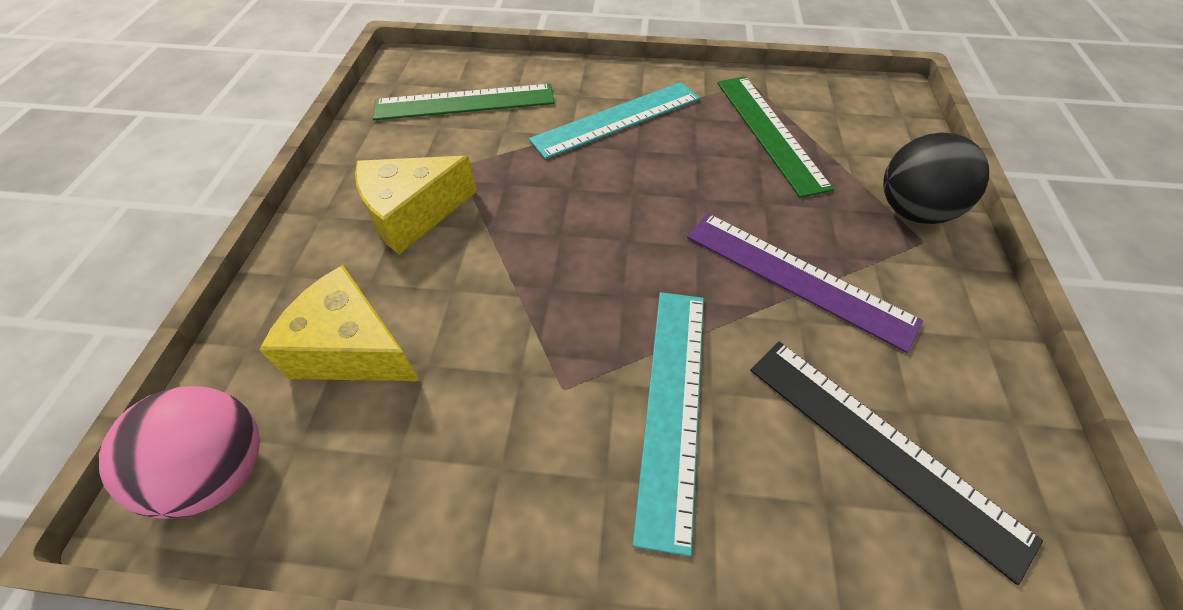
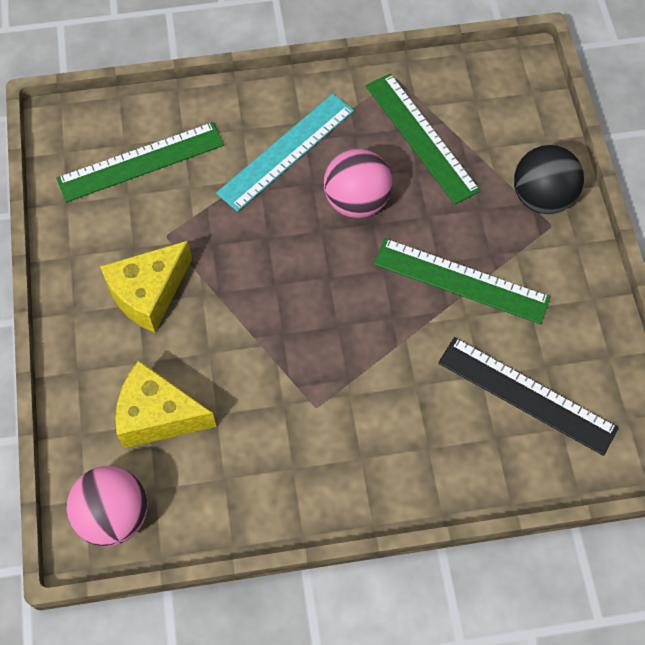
camera: 15 degrees left, 10 degrees up
(672, 405) = (391, 400): turquoise ruler -> none
(682, 174) = (356, 201): none -> pink ball
(797, 278) = (461, 281): purple ruler -> green ruler

